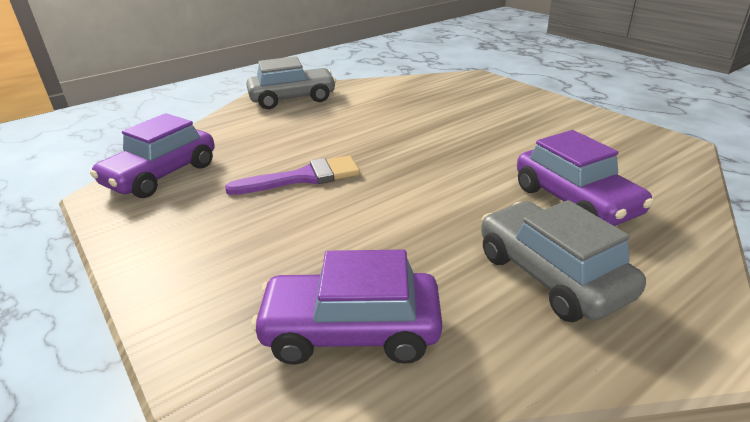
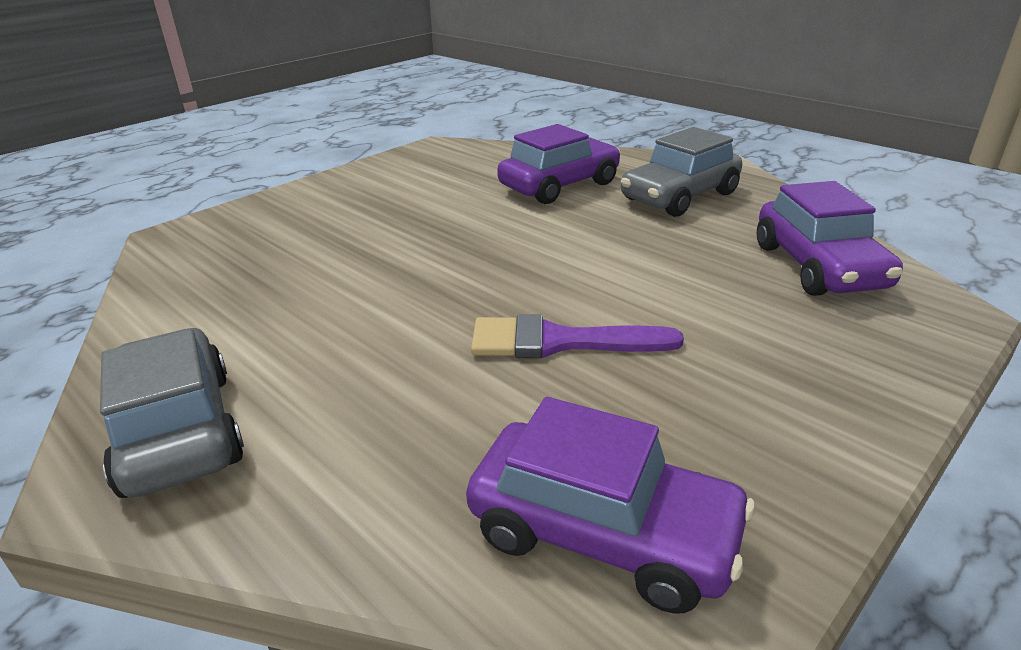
camera: 100 degrees left, 0 degrees up
(304, 177) = (559, 342): purple brush -> purple brush turned 60 degrees counterclockwise

